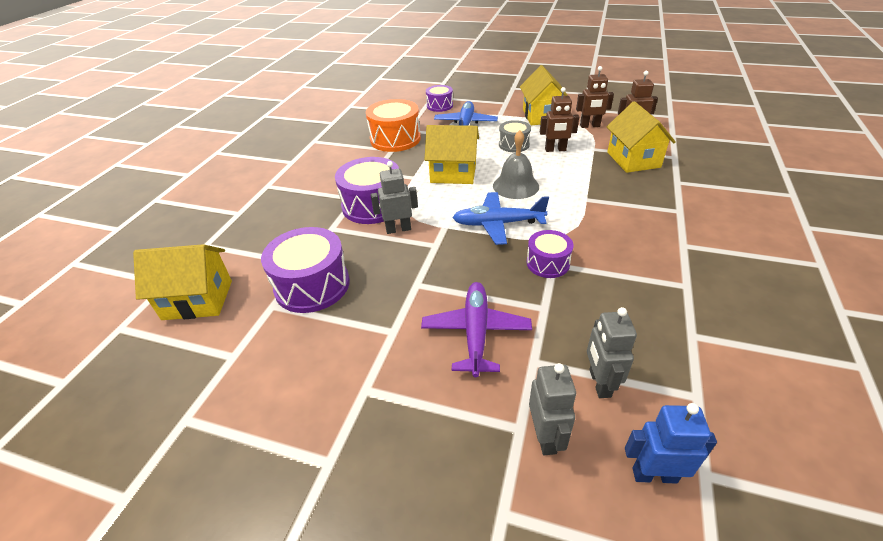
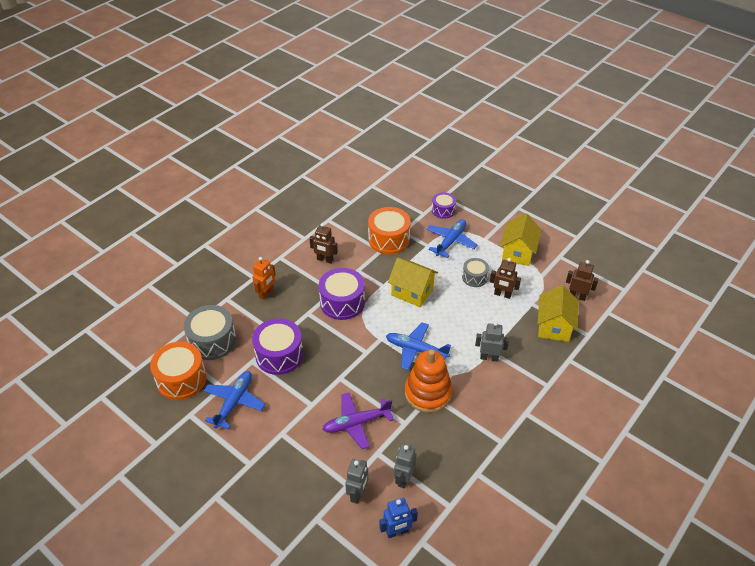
camera: 20 degrees right, 5 degrees up
(155, 368) = (181, 379): none -> orange drum
(198, 300) = (212, 341): yellow house -> grey drum
(263, 224) = (266, 293): none -> orange robot
(263, 371) = (234, 402): none -> blue plane
(398, 229) = (349, 330): grey robot -> grey robot (489, 357)
(476, 332) = (356, 423): purple plane -> purple plane turned 135 degrees counterclockwise
(515, 186) = (449, 320): grey bell -> none
(548, 263) = (428, 393): purple drum -> orange stacking toy
(590, 126) = (548, 278): brown robot -> brown robot (325, 260)
(654, 474) = (397, 532): blue robot -> blue robot turned 135 degrees clockwise

